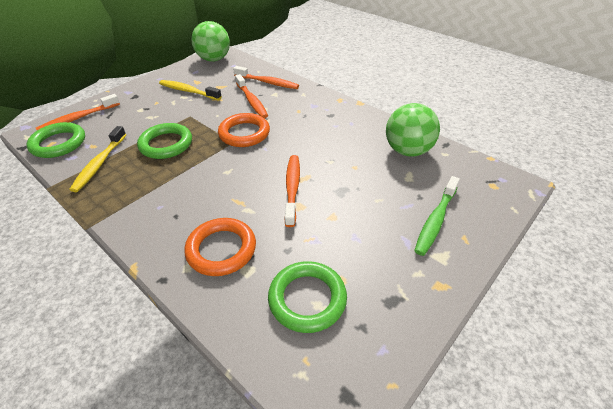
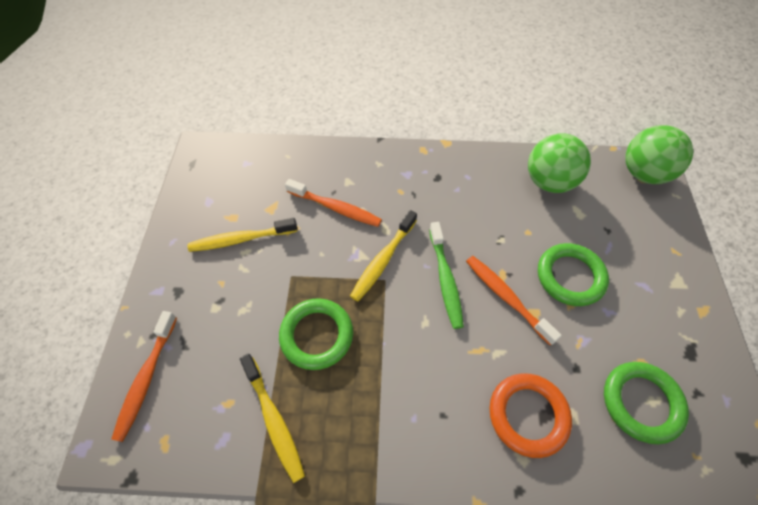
camera: 40 degrees left, 15 degrees up
(58, 143) = (176, 434): green ring -> green ring (570, 276)
(214, 59) = (208, 167): green ball -> green ball (643, 173)
(244, 133) = (383, 260): orange ring -> yellow toothbrush
(268, 82) = (321, 168): orange toothbrush -> none
(435, 220) = (642, 248): green toothbrush -> green toothbrush (445, 279)

